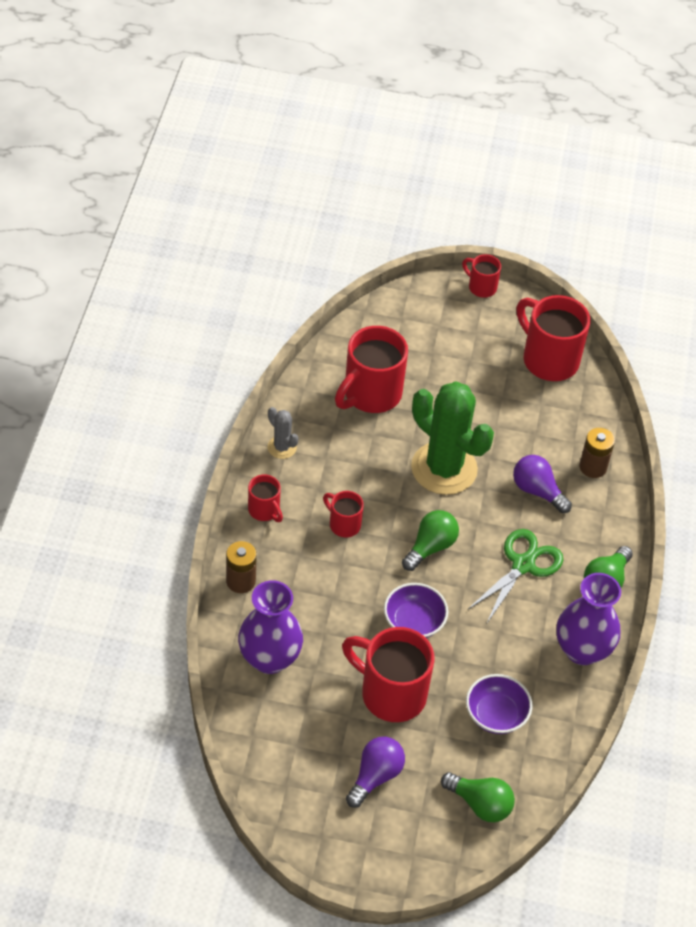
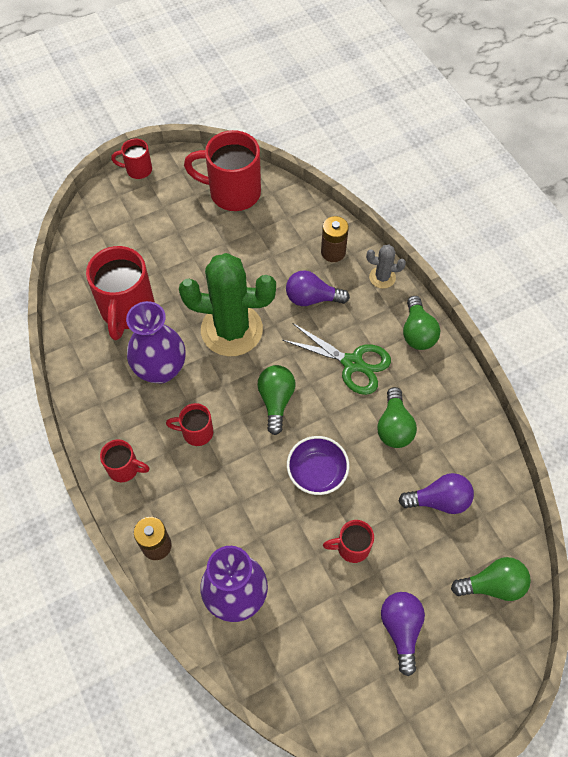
camera: 35 degrees left, 10 degrees up
(282, 447) = (94, 404): grey cactus -> grey cactus (382, 277)
(391, 693) = (351, 547): red mug -> red mug, size x0.52
(496, 715) = (439, 500): purple bowl -> purple light bulb
(512, 636) = (394, 427): none -> green light bulb
(523, 565) = (352, 363): green scissors -> green scissors turned 120 degrees clockwise
(582, 650) = (449, 399): purple vase -> purple vase (161, 369)

